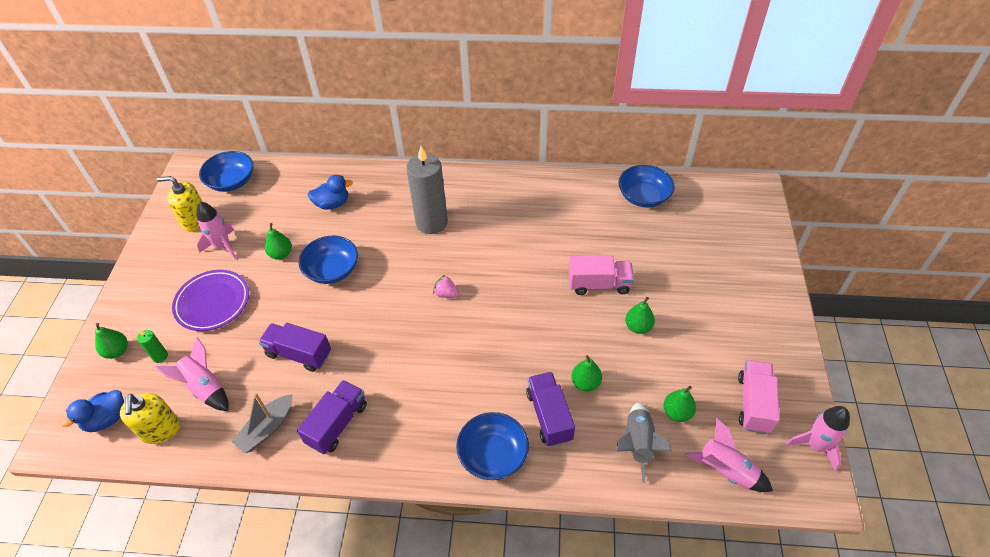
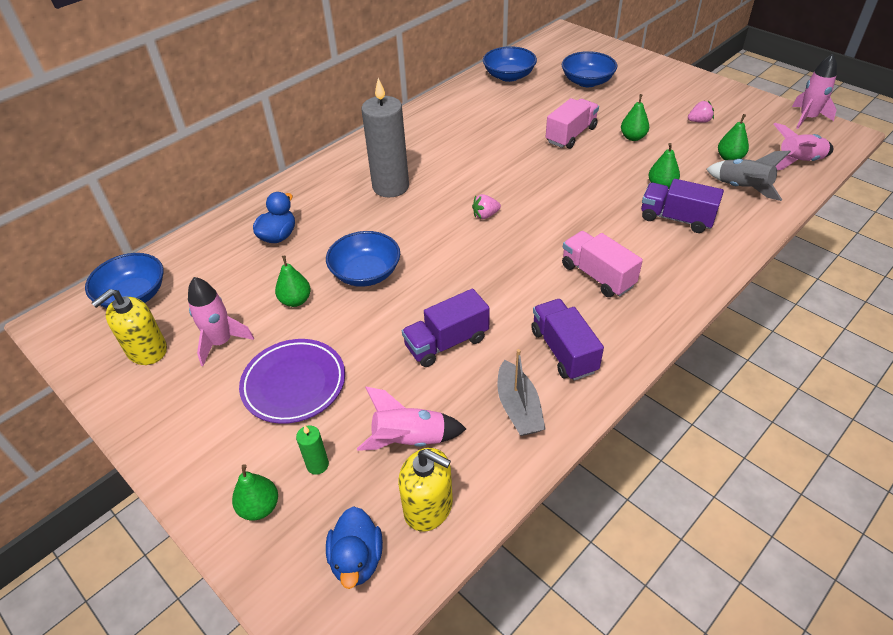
camera: 50 degrees left, 5 degrees down
(493, 455) = (688, 266): blue bowl -> blue bowl (587, 81)
(714, 361) = (699, 121): none -> pink strawberry
(754, 404) = (751, 124): pink truck -> pink truck (597, 276)

